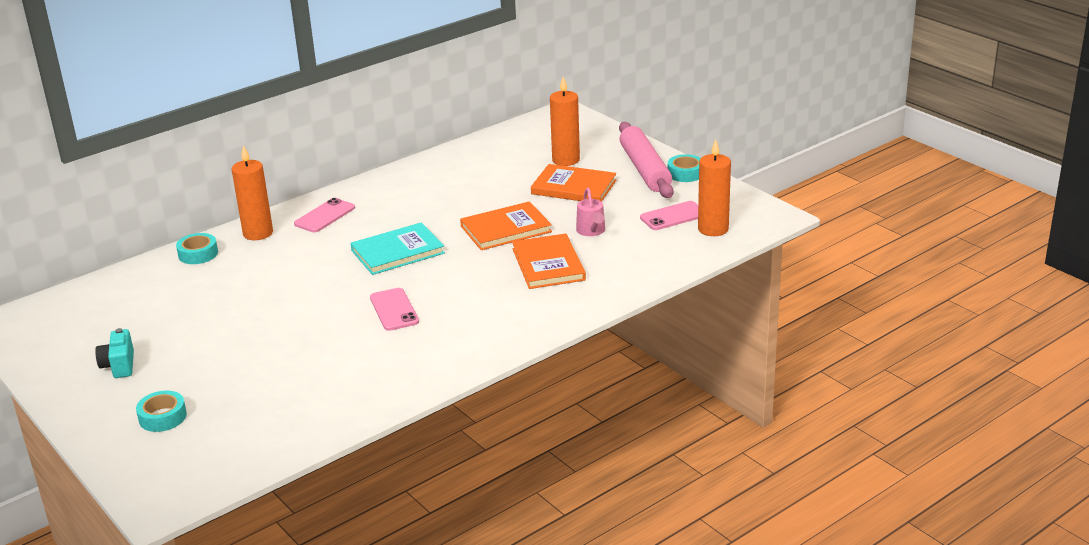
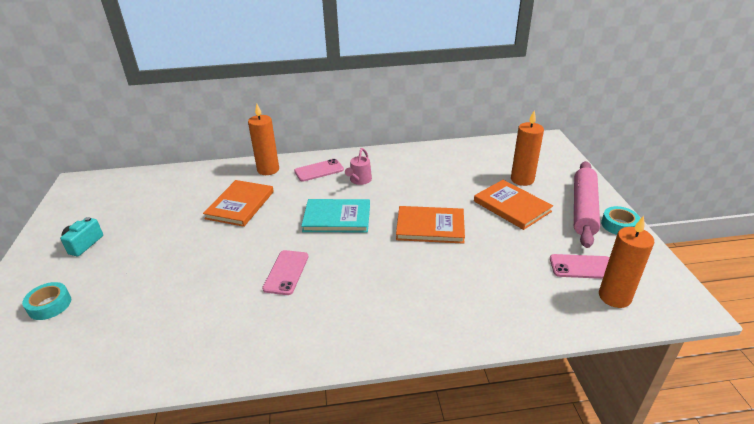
camera: 30 degrees right, 5 degrees up
(198, 254) = (220, 173): turquoise tape -> none
(548, 264) = (437, 276): orange book -> orange book (240, 205)
(591, 231) = (498, 255): pink watering can -> pink watering can (359, 180)

